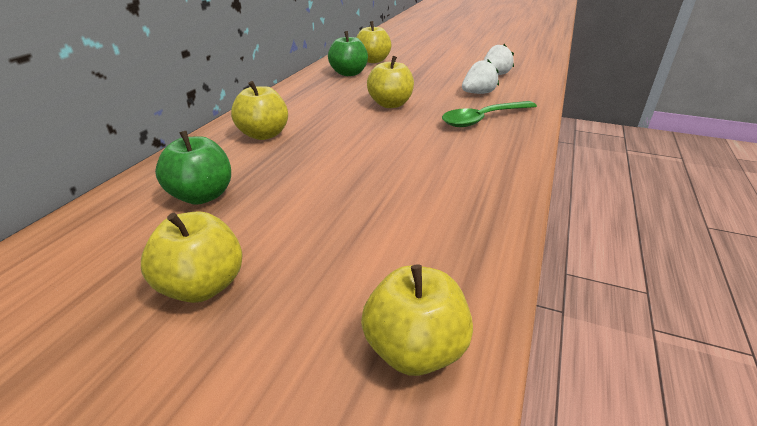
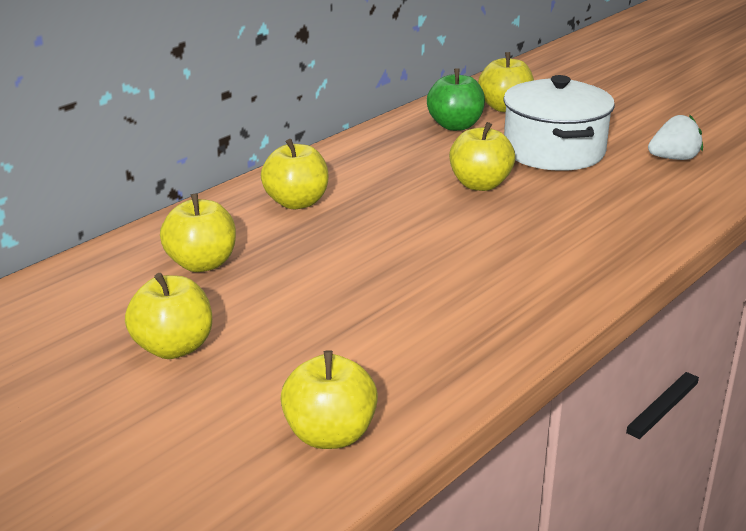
camera: 20 degrees right, 5 degrees down
(202, 196) = (201, 264): green apple -> yellow apple
(421, 79) = (554, 151): none -> white pot
(478, 93) = (619, 186): white strawberry -> none
(483, 119) = (591, 227): green spoon -> none

